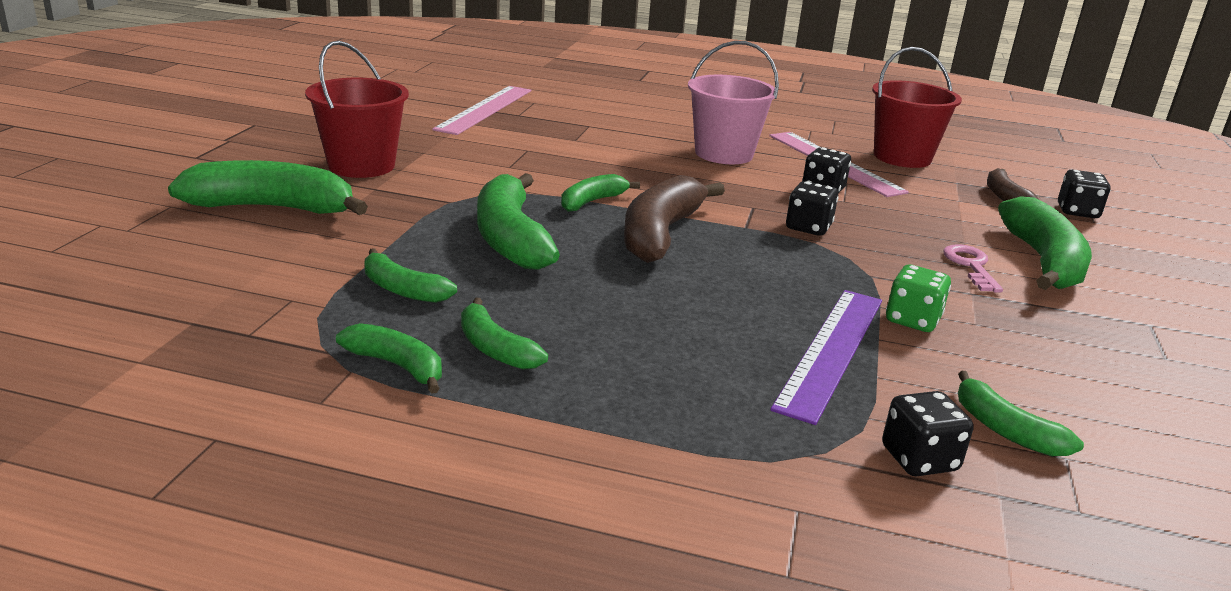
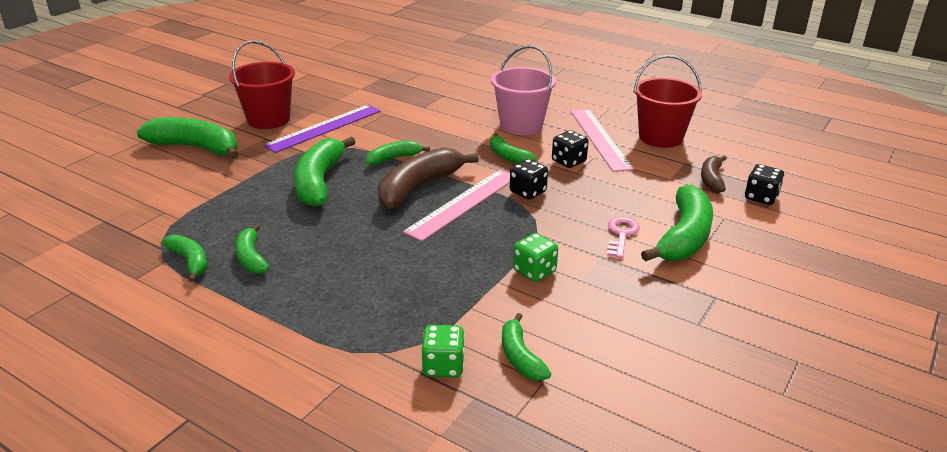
camera: 20 degrees right, 5 degrees up
(402, 289) = (228, 212): green banana -> green banana (508, 156)
(485, 109) = (381, 78): pink ruler -> pink ruler (463, 203)
(831, 351) = (456, 286): purple ruler -> purple ruler (324, 128)
(919, 459) = (443, 366): black dice -> green dice

